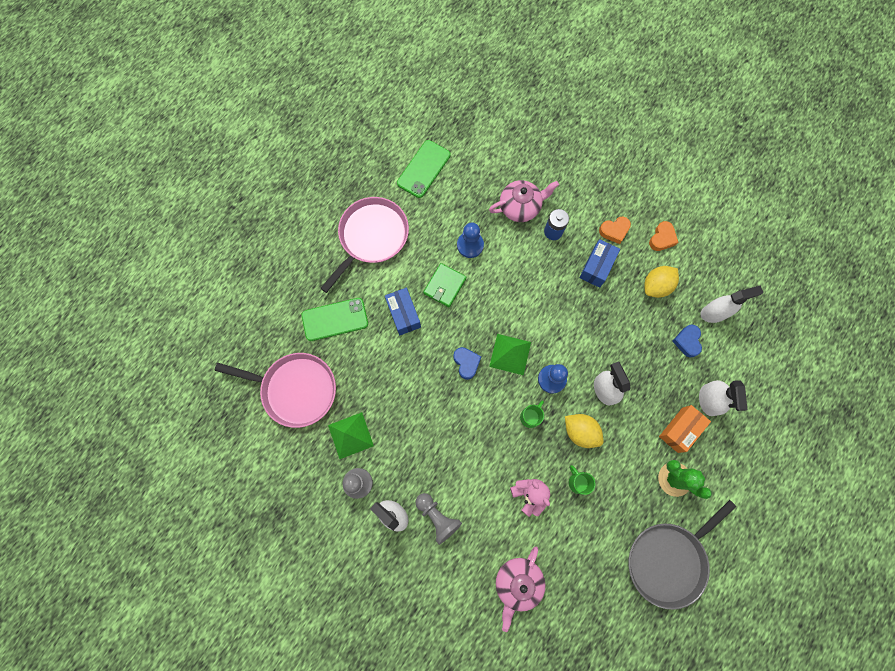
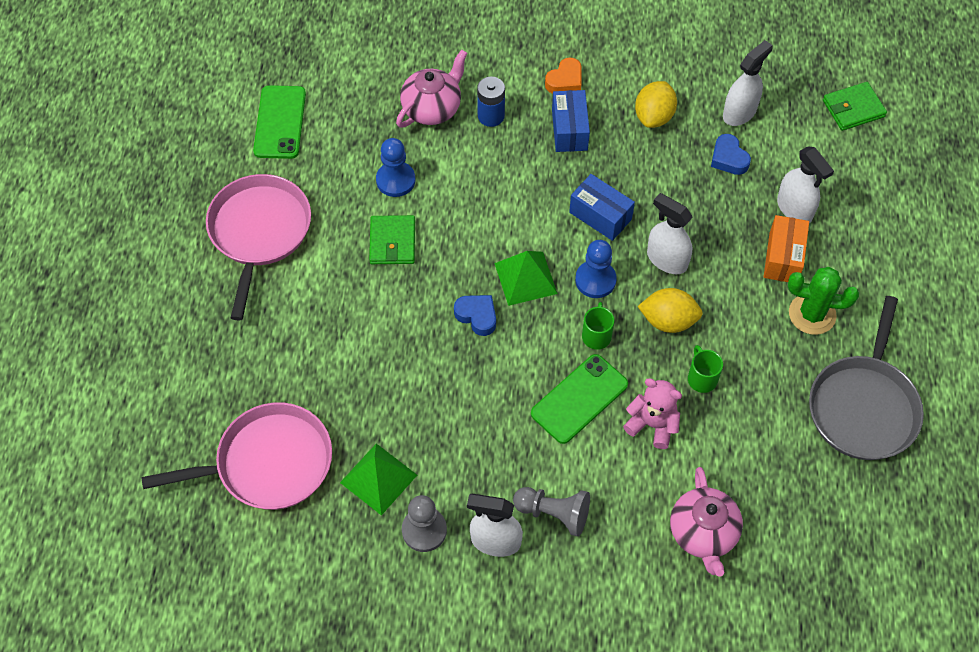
camera: 30 degrees left, 15 degrees down
(335, 319) = (270, 352): green phone -> green phone (579, 399)
(403, 314) = (359, 301): blue box -> blue box (600, 216)
(578, 482) = (702, 378): green mug -> green mug turned 45 degrees clockwise
(662, 238) = (627, 62): orange heart -> none
(793, 350) = (853, 109): none -> green wallet

